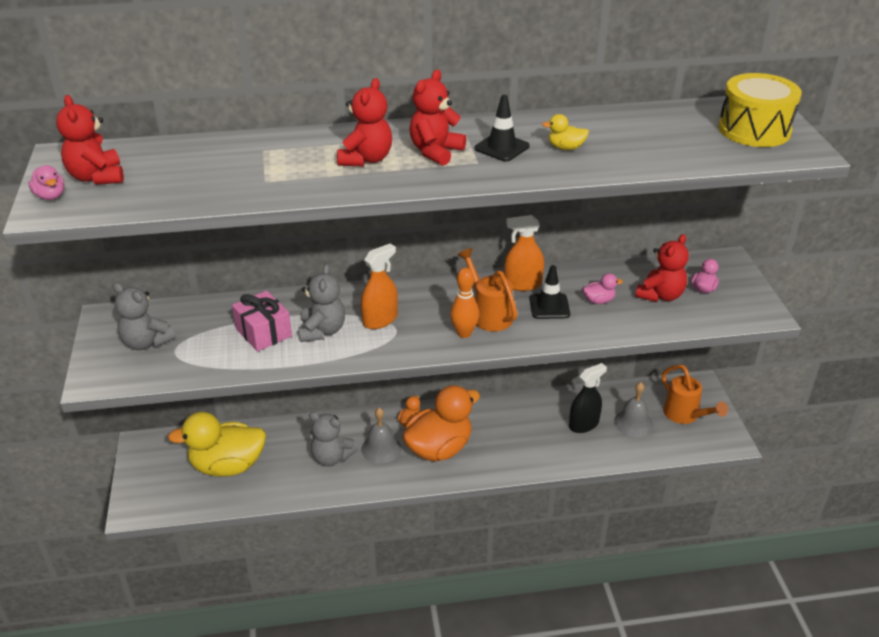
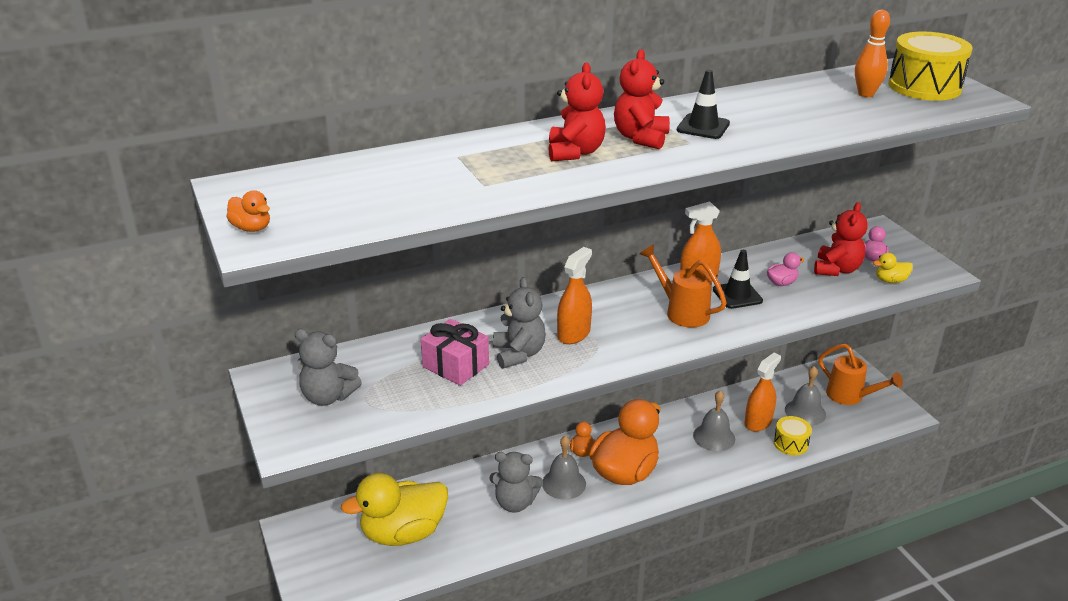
camera: 15 degrees left, 5 degrees down
(50, 196) = (251, 228): pink duck -> orange duck
(97, 177) = (291, 203): red teddy bear -> none
(464, 333) = (668, 333): orange bowling pin -> orange bowling pin (866, 94)
(535, 431) = (714, 437): none -> grey bell
(565, 148) = (765, 120): yellow duck -> yellow duck (890, 281)
(583, 424) = (758, 422): black spray bottle -> orange spray bottle
(604, 450) = (790, 443): none -> yellow drum

